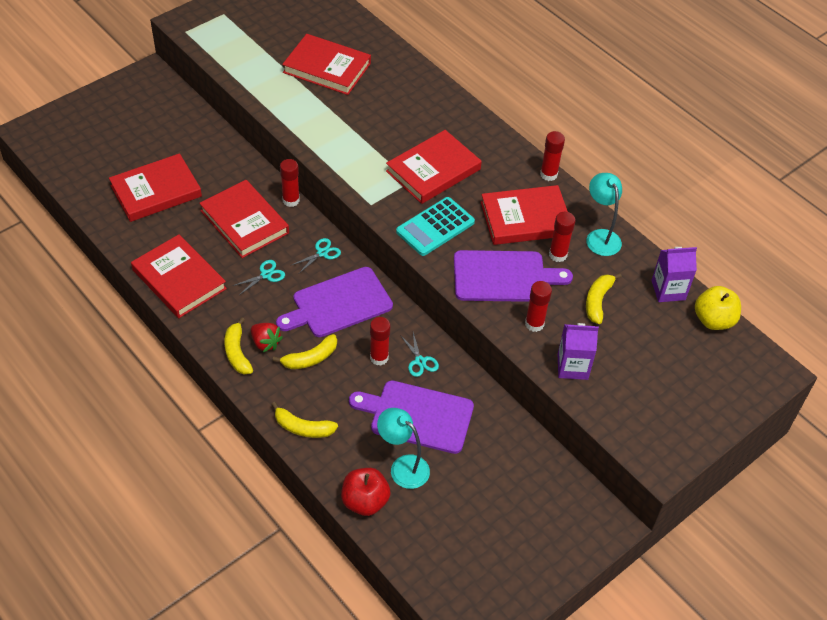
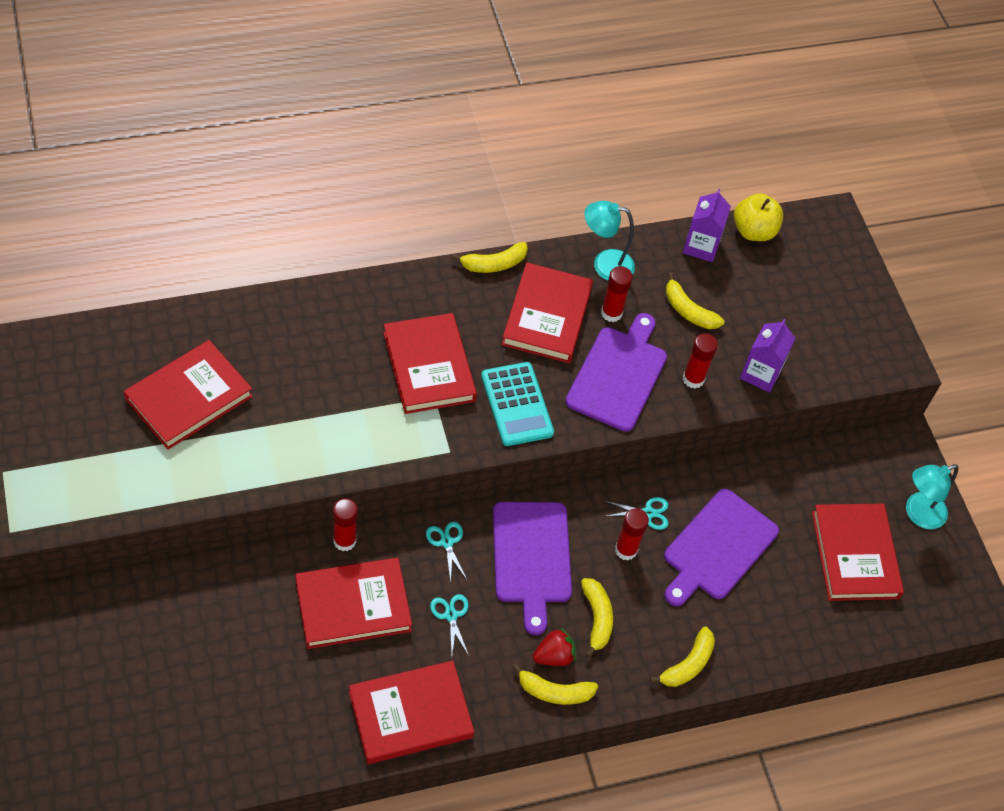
camera: 70 degrees left, 5 degrees up
(156, 191) = (243, 689): red book -> red book (855, 555)
(365, 501) = (803, 643): red apple -> none
(403, 466) = (775, 589): turquoise lamp -> turquoise lamp (918, 514)
(548, 174) = (493, 264): red glue stick -> yellow banana

